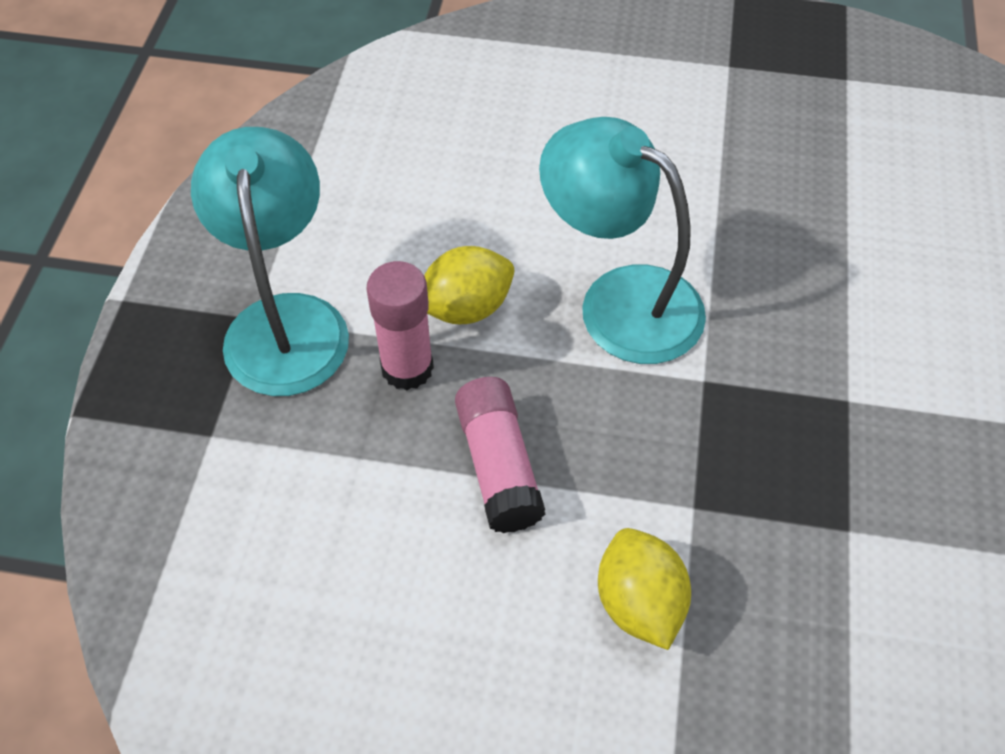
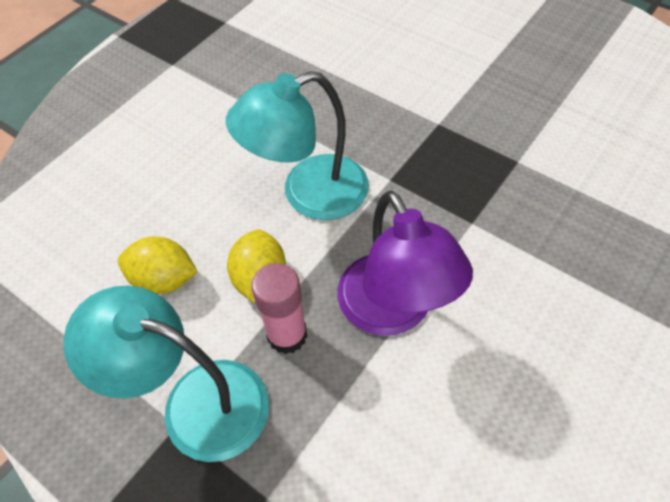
camera: 60 degrees left, 0 degrees up
(498, 465) = (393, 311): pink glue stick -> purple lamp
(639, 603) = (523, 277): yellow lemon -> yellow lemon (164, 280)

